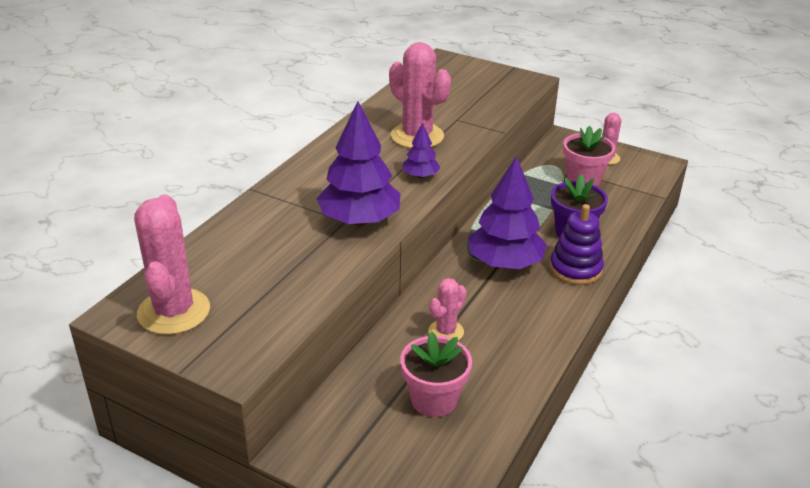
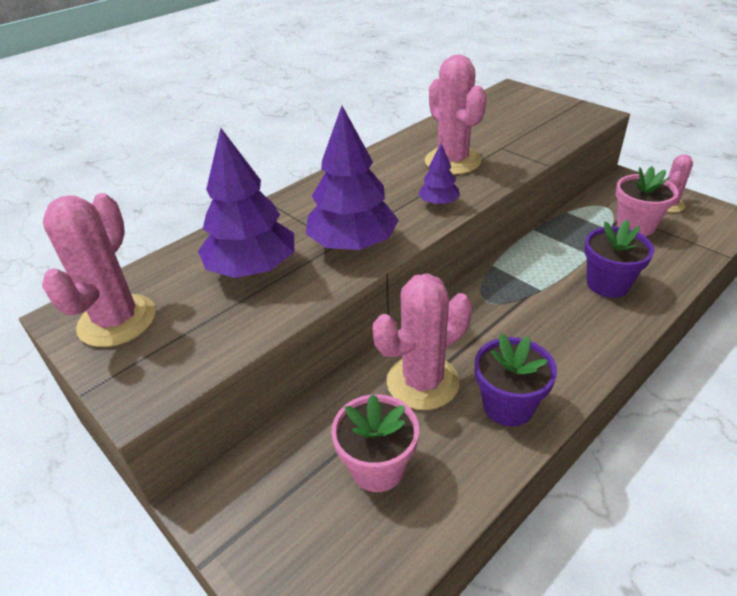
camera: 20 degrees right, 5 degrees up
(446, 332) = (422, 382): pink cactus -> pink cactus, size x1.79
(505, 263) = (517, 310): purple tree -> purple tree (252, 268)
(522, 338) = (508, 406): none -> purple flower pot
(575, 269) = (598, 329): purple stacking toy -> none

